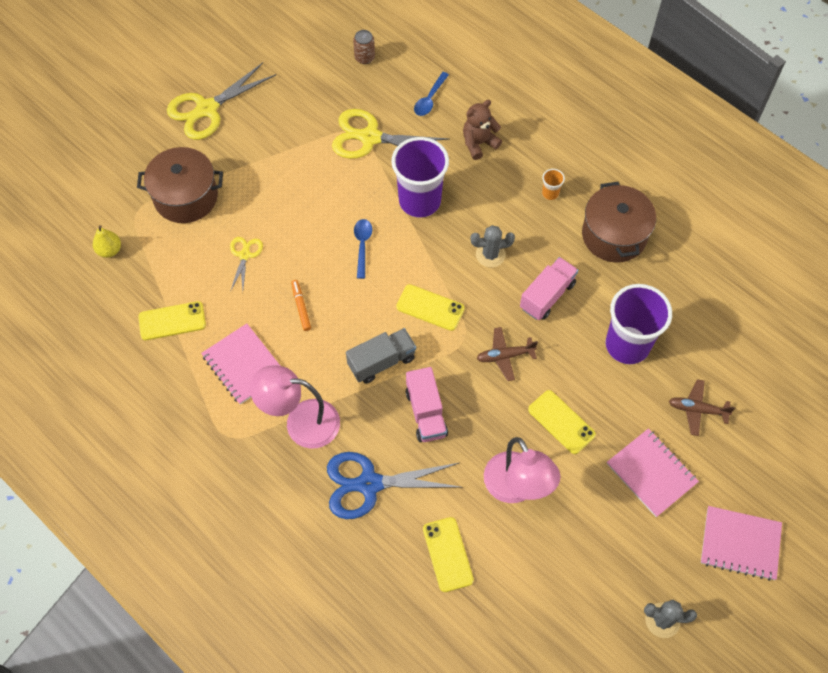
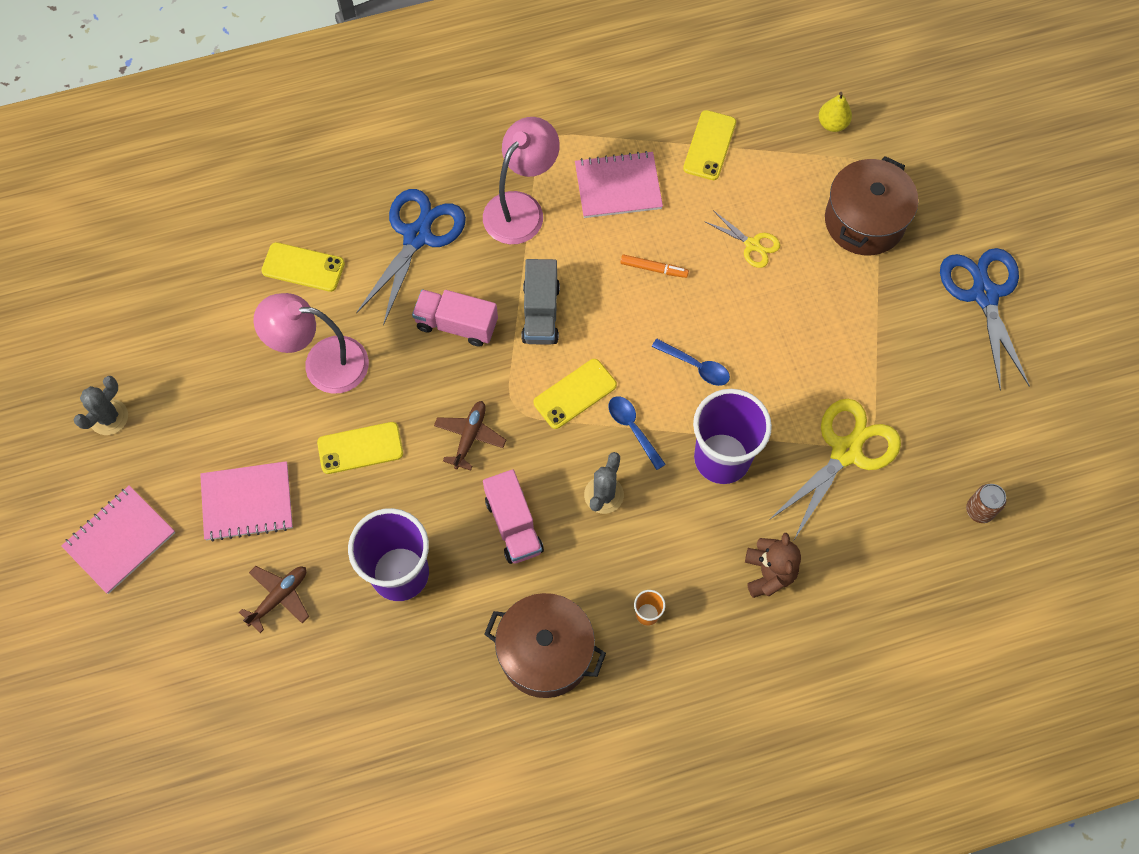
camera: 120 degrees right, 5 degrees up
(207, 109) = (984, 294): yellow scissors -> blue scissors
(430, 99) = (870, 553): blue spoon -> blue spoon (633, 429)

